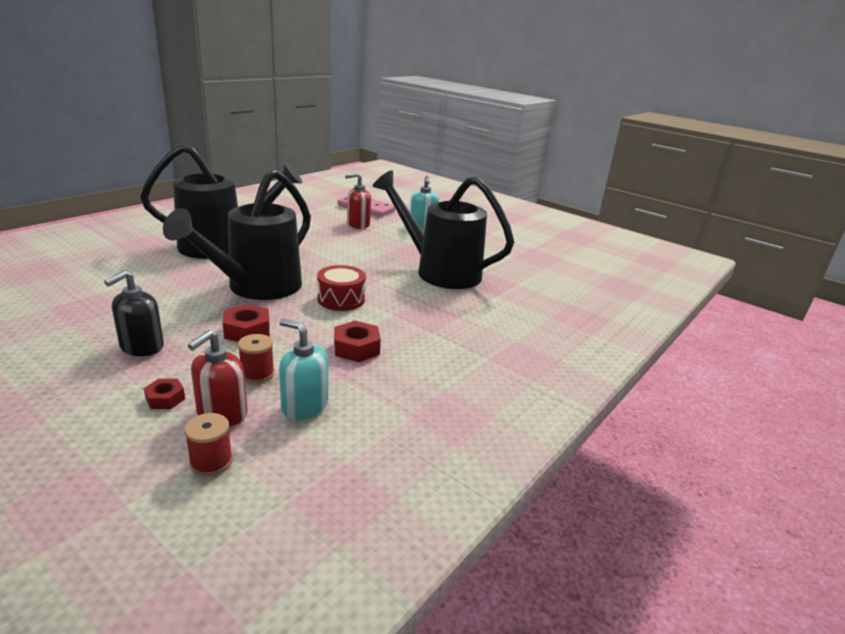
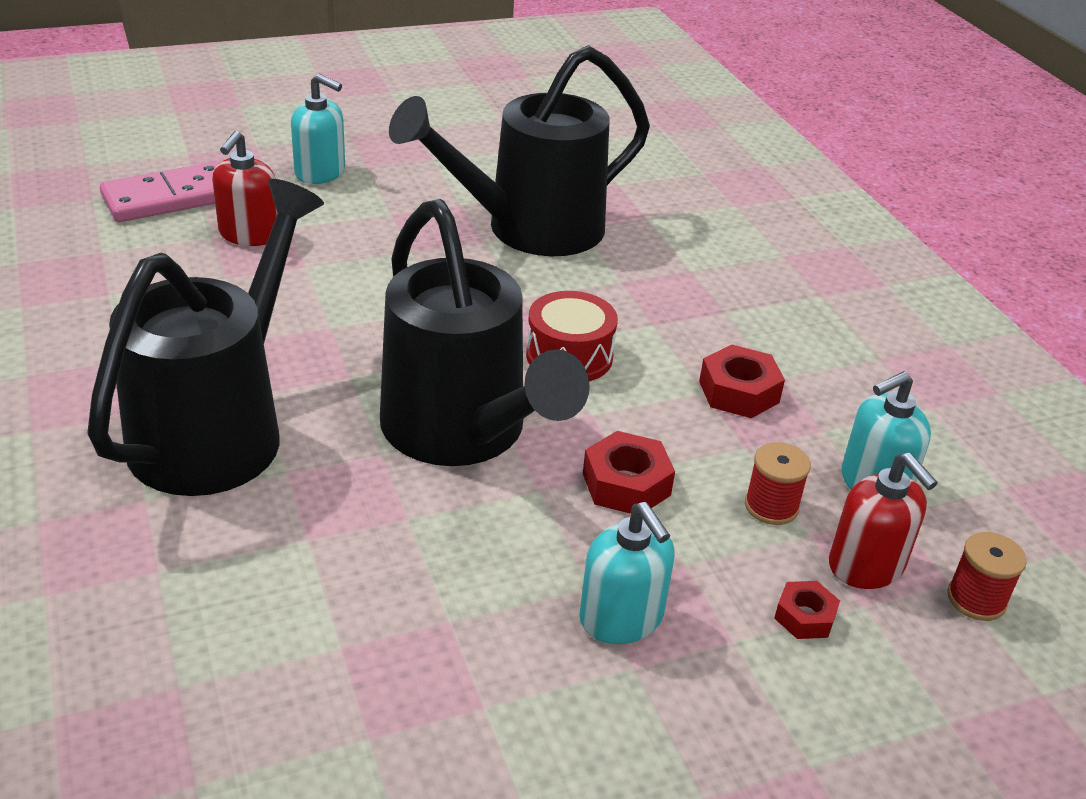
camera: 60 degrees left, 10 degrees up
(141, 347) = (621, 618): black soap dispenser -> turquoise soap dispenser

